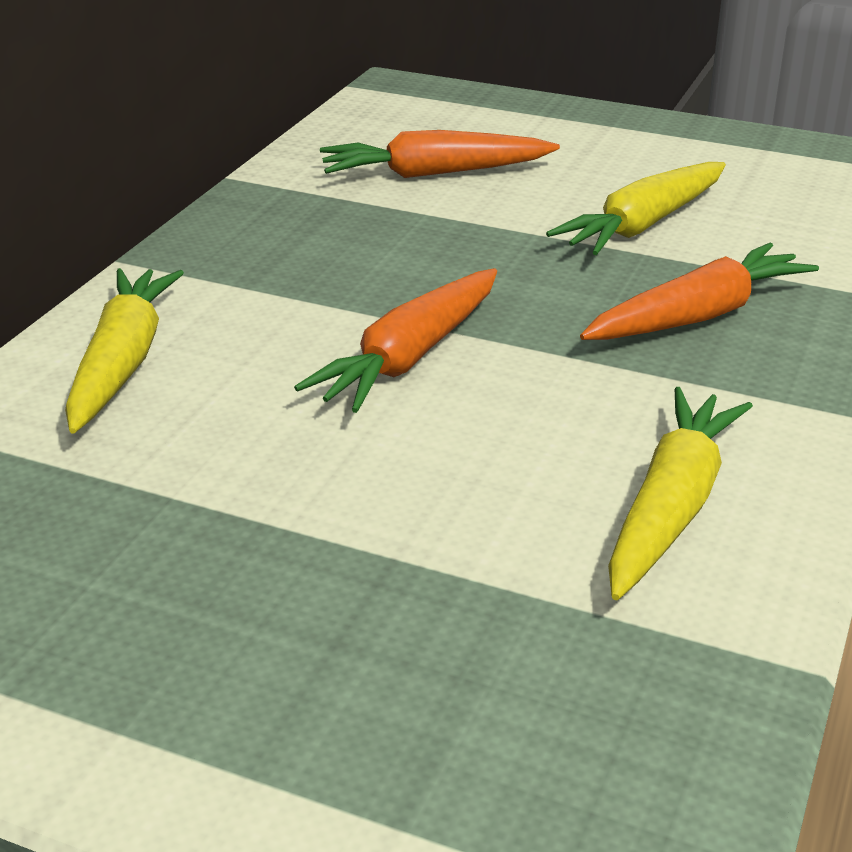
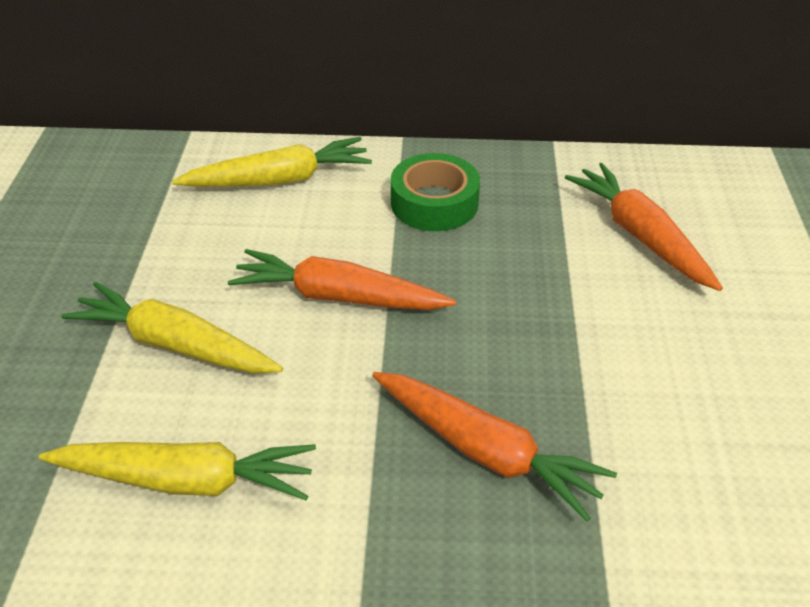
camera: 70 degrees right, 10 degrees up
(280, 266) = (434, 203): none -> green tape
(643, 225) = (638, 384): yellow carrot -> yellow carrot (174, 345)

